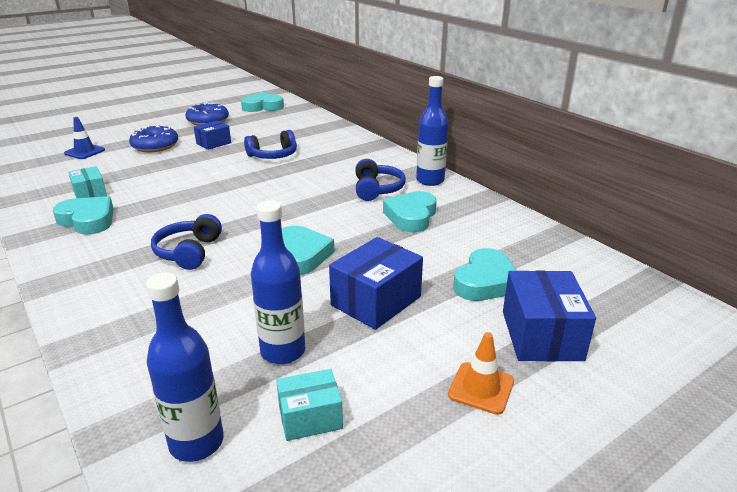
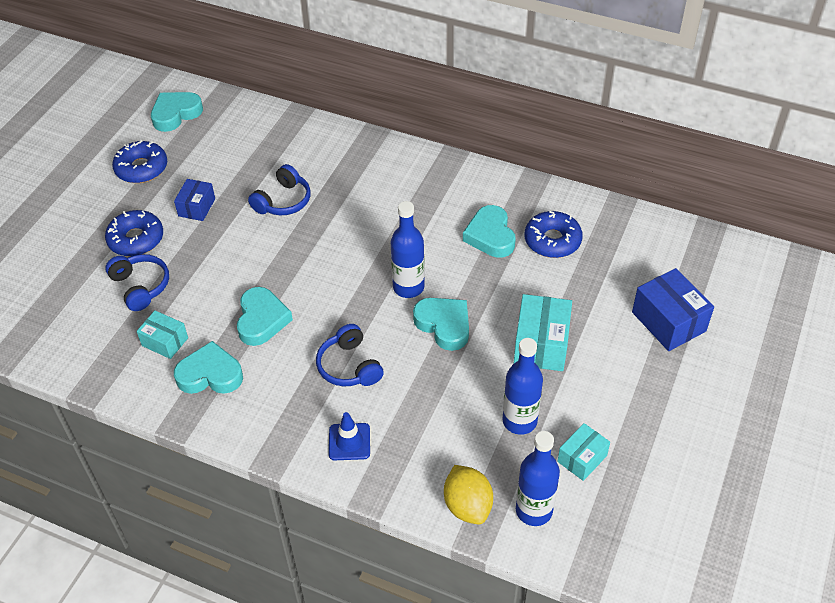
camera: 30 degrees left, 20 degrees up
(84, 152) = (67, 283): blue traffic cone -> blue traffic cone (349, 442)
(138, 401) = (467, 506): none -> yellow lemon
(376, 301) = (541, 344): blue box -> turquoise box
(377, 189) = (431, 211): blue headphones -> blue headphones (141, 286)
(430, 180) = (467, 177): blue bottle -> blue bottle (408, 287)
(467, 236) = (552, 240): none -> blue donut
(481, 388) = (661, 384): orange traffic cone -> none
(485, 282) = (601, 287): turquoise heart -> turquoise heart (262, 320)

